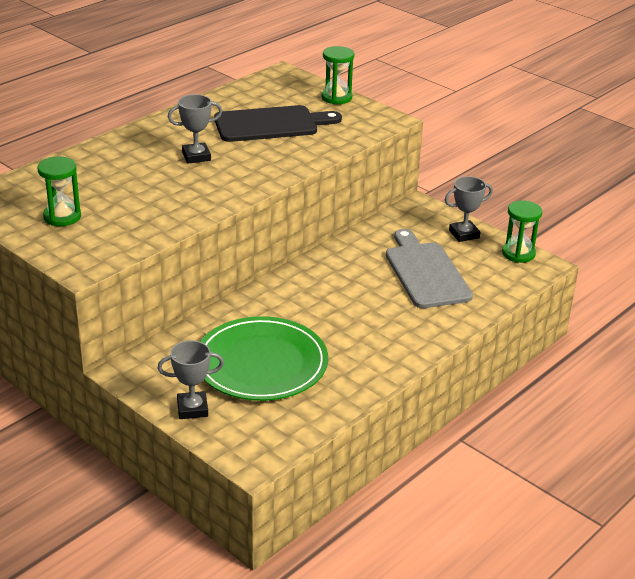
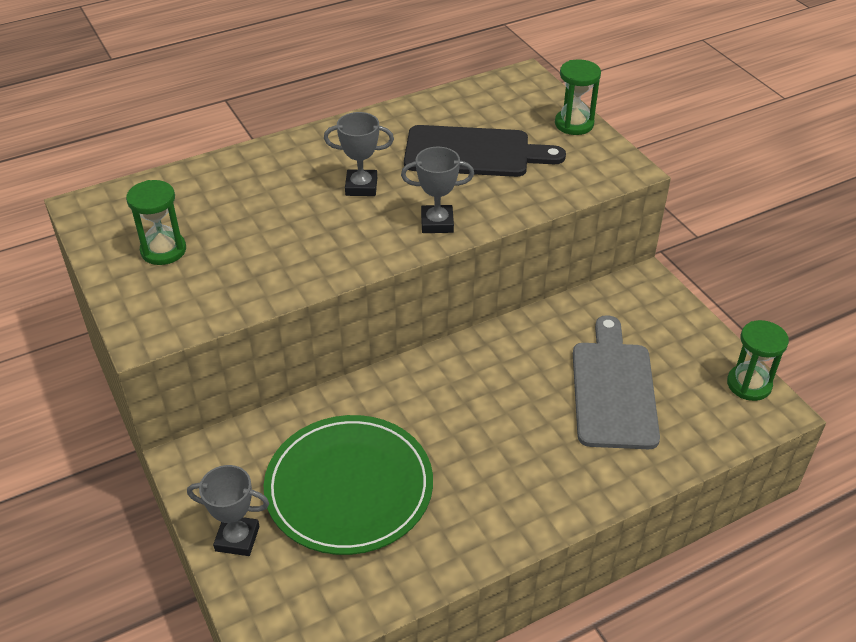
camera: 20 degrees right, 10 degrees up
(464, 234) = (688, 338): grey trophy -> grey trophy (437, 223)

